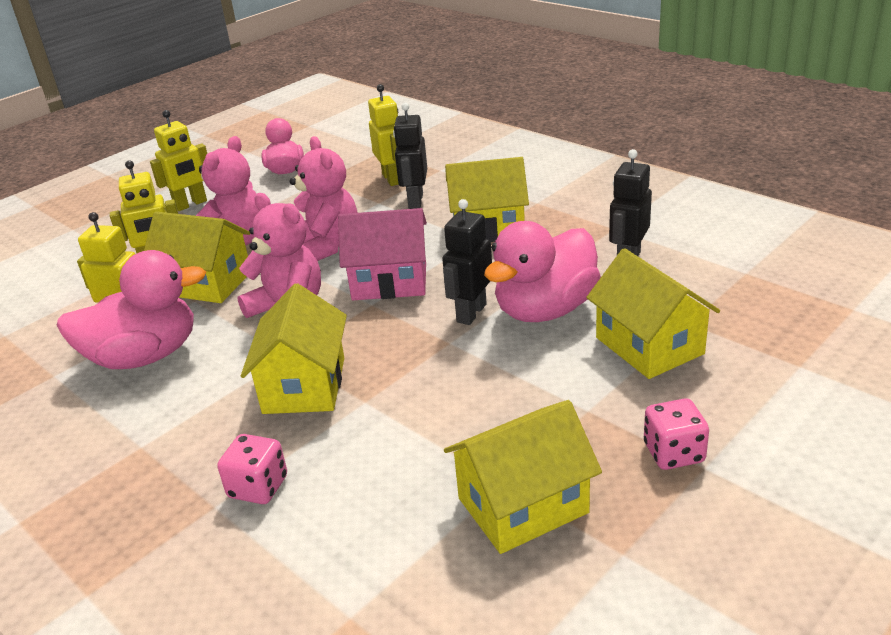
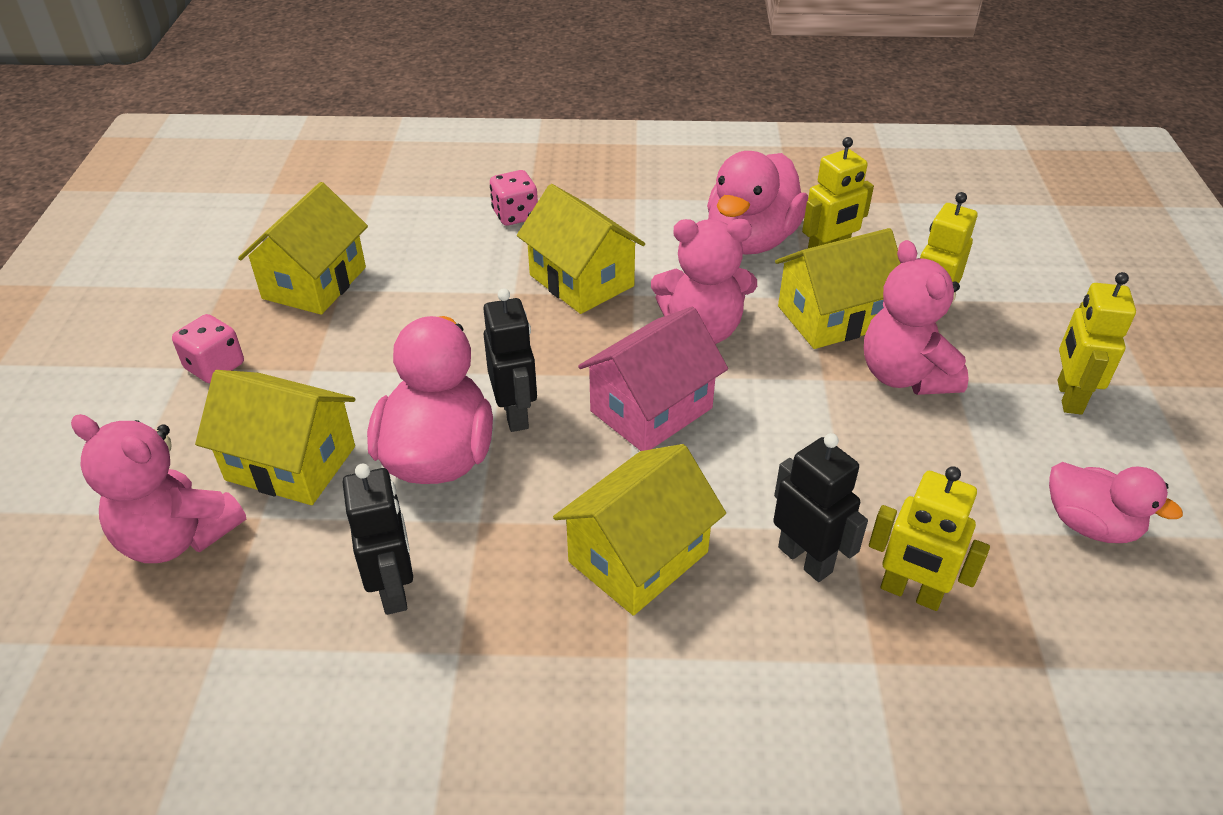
camera: 135 degrees right, 10 degrees up
(326, 246) = (793, 420): pink teddy bear -> pink teddy bear (177, 537)

